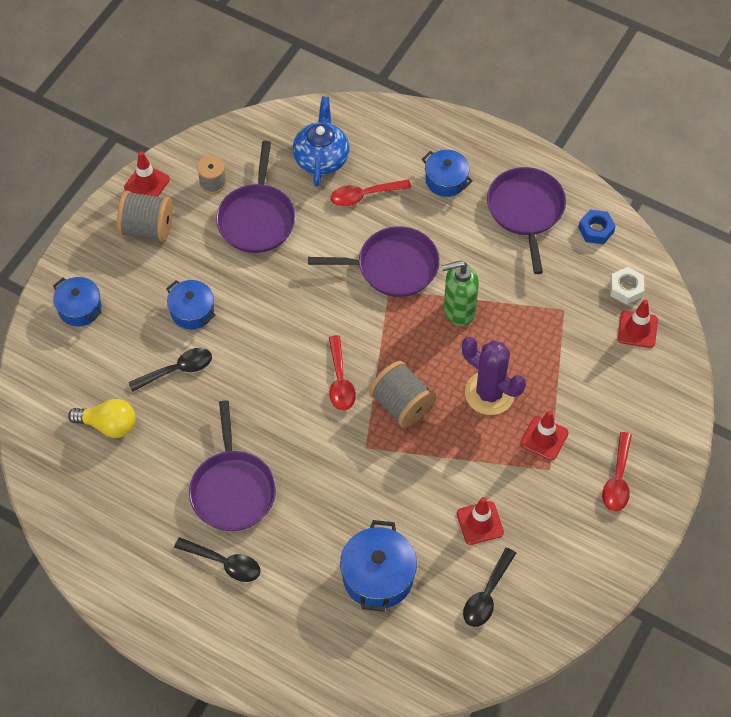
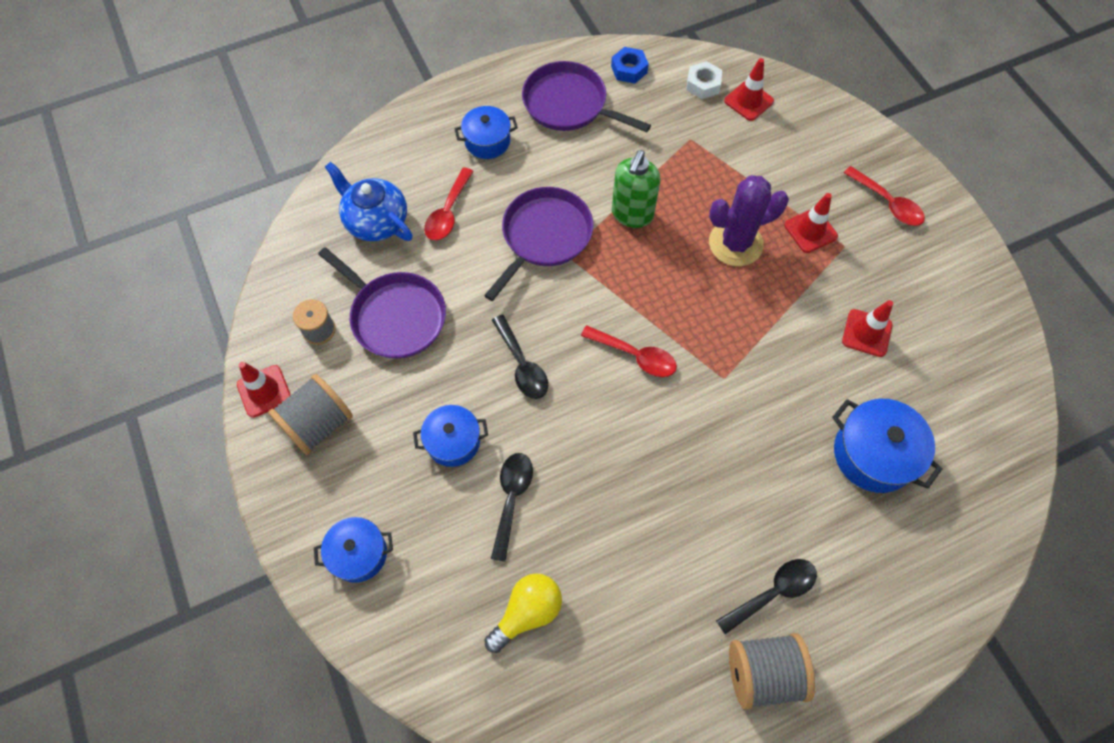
camera: 55 degrees left, 5 degrees up
(232, 489) = (691, 531): purple pan -> none
(402, 405) = (698, 320): grey spool -> grey spool (763, 673)
(487, 595) = (946, 373): black spoon -> black spoon (522, 365)

